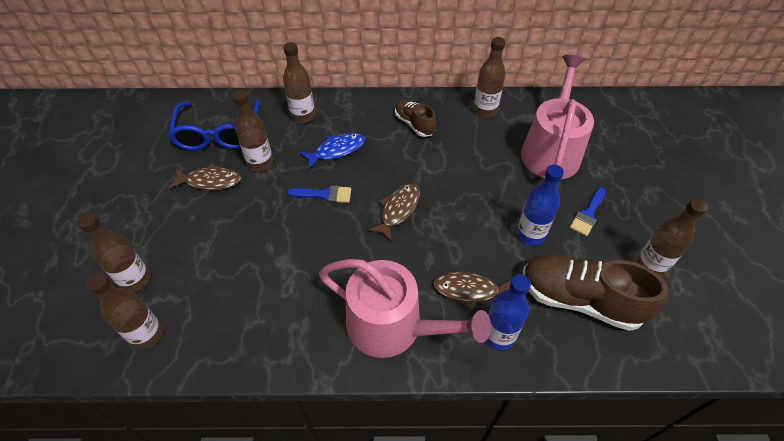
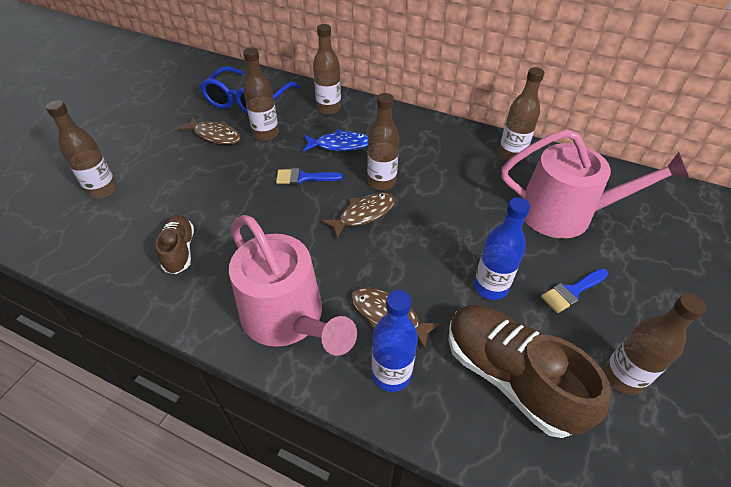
camera: 25 degrees right, 5 degrees down
(147, 334) = (79, 236): brown bottle -> brown bottle (381, 182)
(324, 194) = (304, 178): blue brush -> blue brush turned 150 degrees clockwise
(414, 124) = (429, 145): brown shoe -> brown shoe (179, 251)
(551, 150) = (565, 213): pink watering can -> pink watering can turned 60 degrees clockwise

